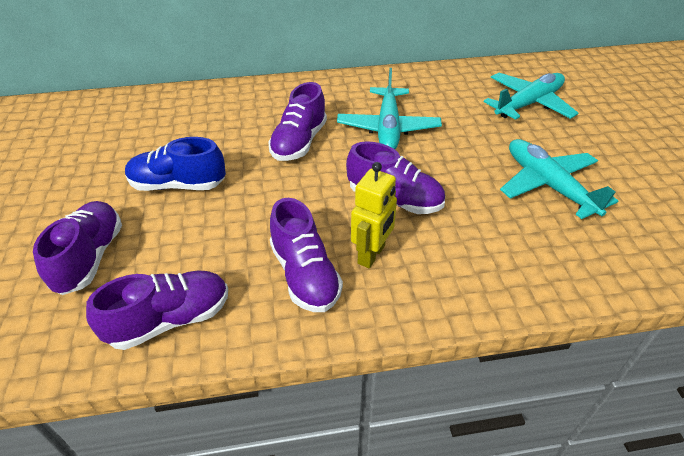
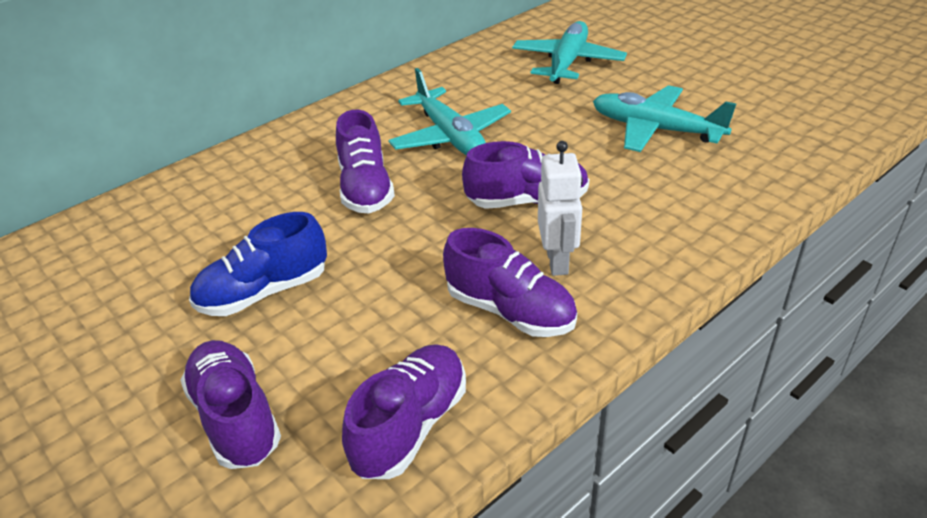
camera: 30 degrees left, 5 degrees down
(372, 255) = (557, 261): yellow robot -> white robot

